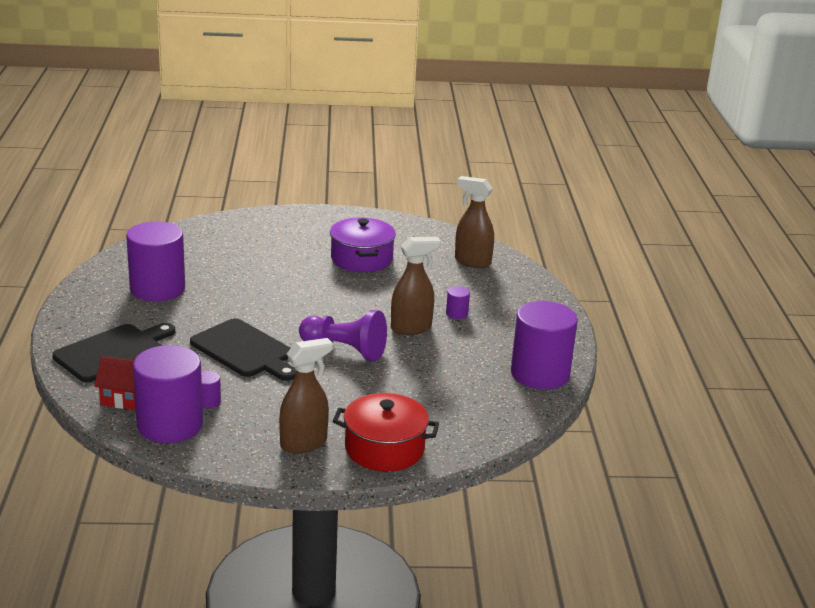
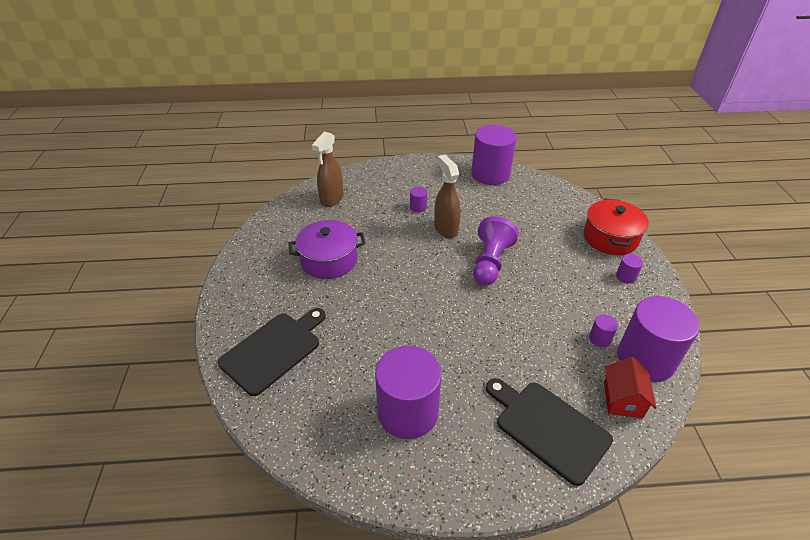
camera: 90 degrees left, 15 degrees up
(245, 350) = (511, 323): black cutting board -> black cutting board (274, 350)
(304, 443) = (626, 276): brown spray bottle -> purple cylinder

